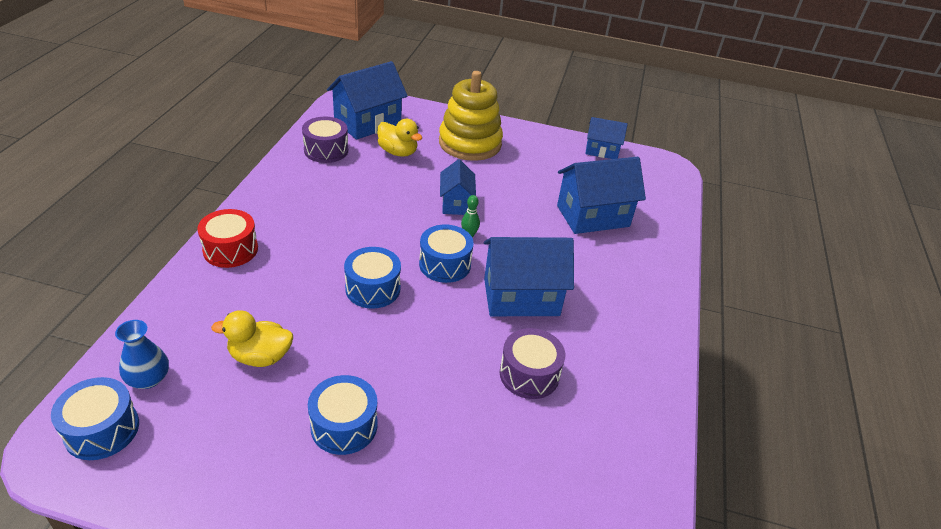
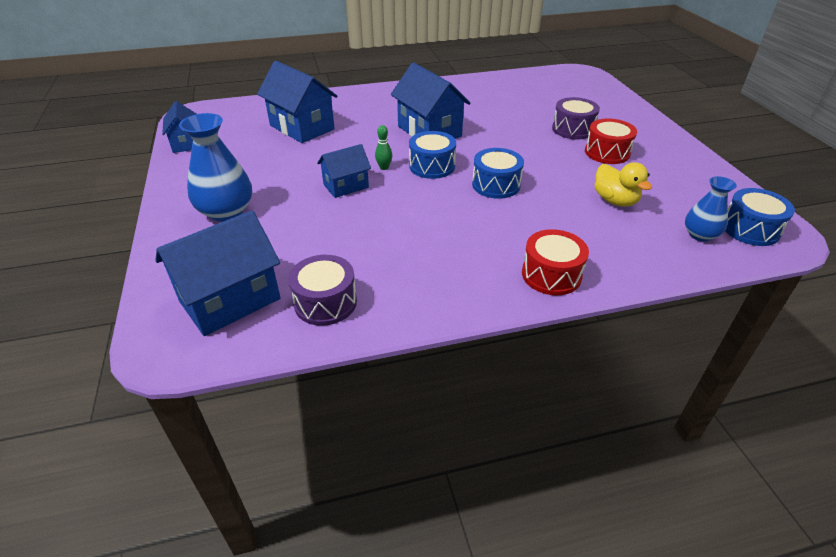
camera: 115 degrees left, 0 degrees up
(344, 426) = (607, 152): blue drum -> red drum
(367, 123) = (230, 300): blue house -> blue house turned 60 degrees counterclockwise
(398, 152) = (284, 249): yellow duck -> none
(470, 143) = (226, 211): yellow stacking toy -> blue vase
(529, 374) = (490, 114): purple drum -> purple drum (573, 129)

